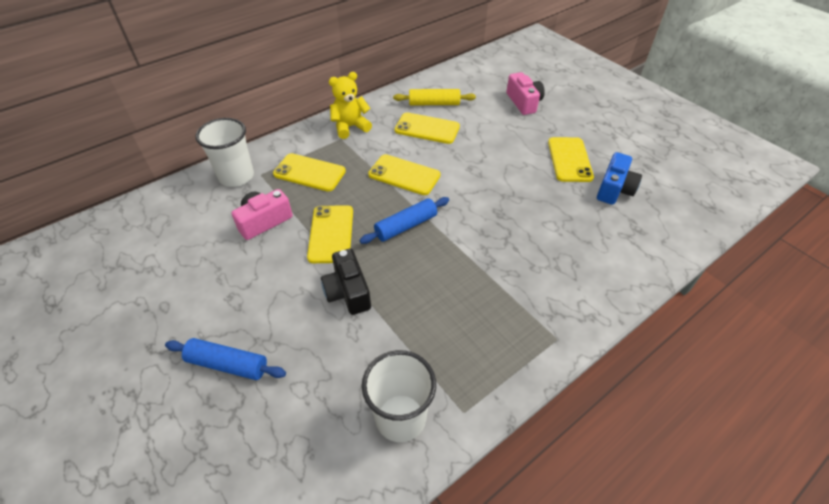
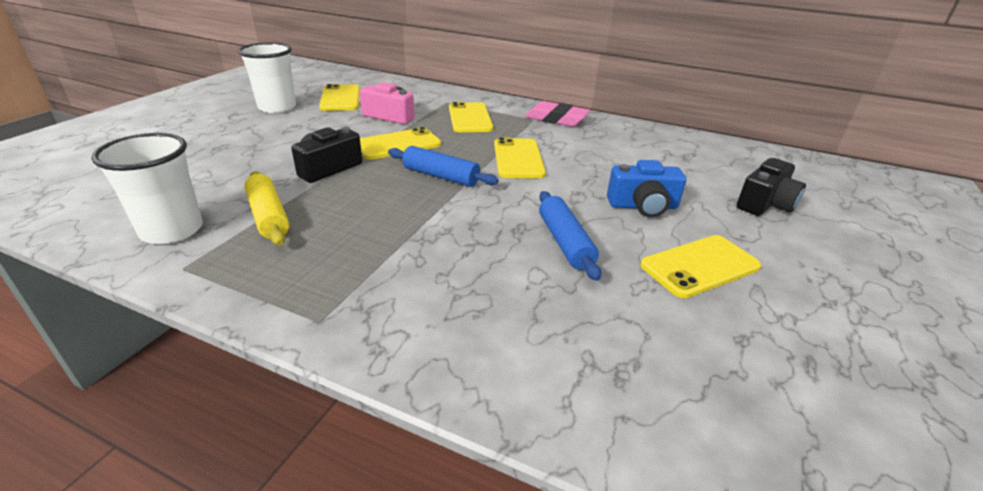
camera: 60 degrees right, 15 degrees down
(228, 364) = (223, 141): blue rolling pin -> blue rolling pin (565, 242)
(236, 176) = (434, 95): white cup -> white cup (277, 107)
(350, 127) = (556, 119): yellow teddy bear -> pink eraser
(427, 128) = (610, 154): yellow phone -> yellow phone (340, 98)
(434, 103) = (660, 149): yellow rolling pin -> yellow rolling pin (269, 216)
(524, 102) = (765, 204): pink camera -> black camera
(614, 189) = (690, 327): blue camera -> blue camera (643, 206)

